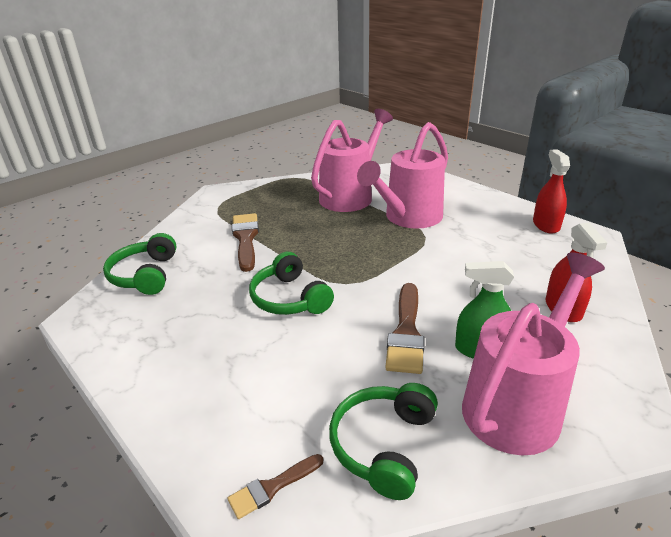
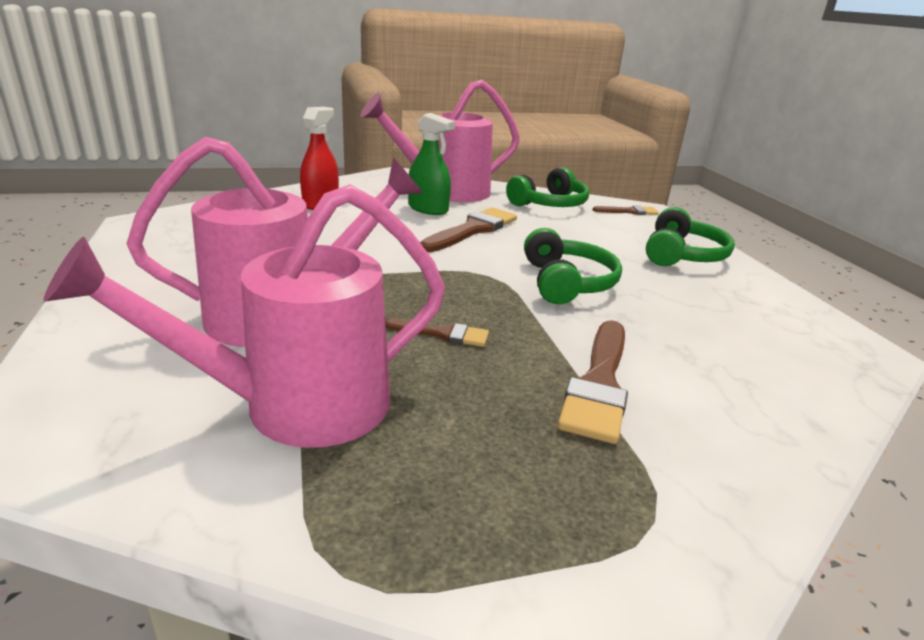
camera: 155 degrees left, 5 degrees down
(145, 275) = (792, 379): green headphones -> green headphones (682, 255)
(331, 235) = (441, 334): none -> brown brush
(546, 225) = (150, 244): red spray bottle -> none

